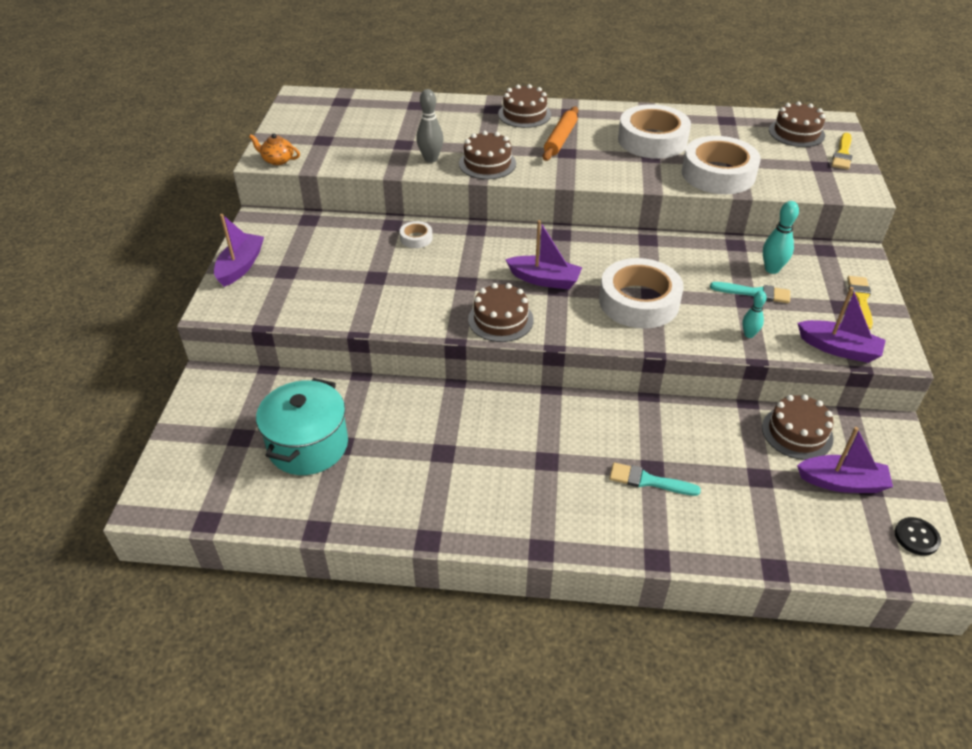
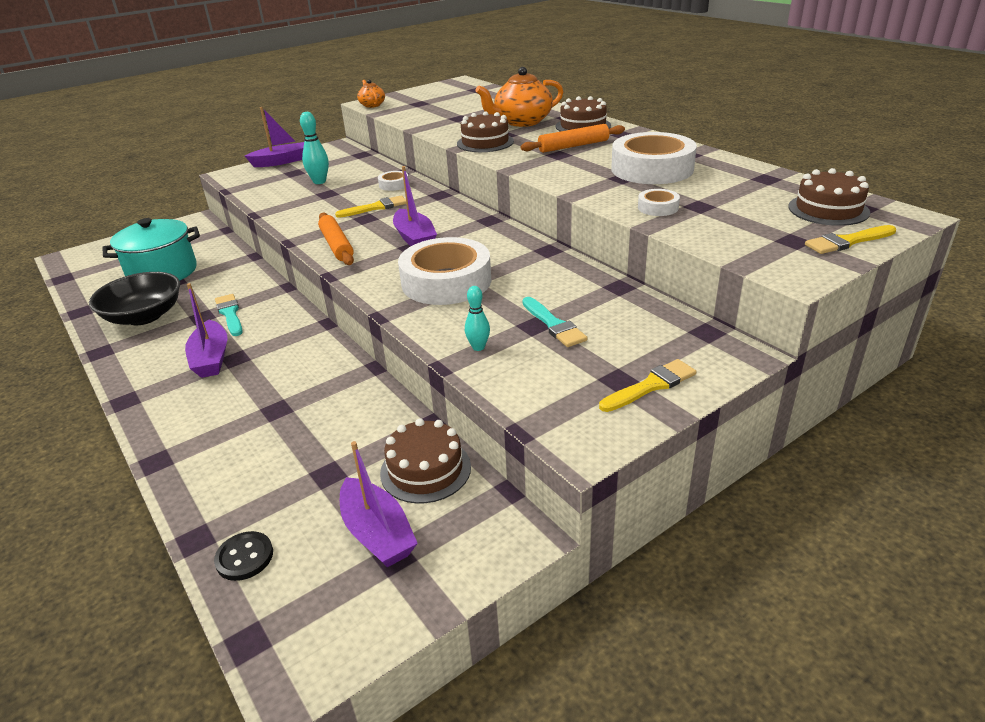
camera: 50 degrees right, 10 degrees down
(392, 488) = (144, 316): none -> black bowl
(431, 159) = (455, 129): grey bowling pin -> none
(452, 268) = (375, 207): none -> yellow brush
(468, 128) = (522, 122): none -> orange teapot
(500, 319) = (336, 245): brown cake -> orange rolling pin
(648, 481) = (257, 414): turquoise brush -> turquoise brush (230, 314)
(718, 174) = (658, 207): white tape -> white tape, size x0.44
(772, 269) = (612, 318): turquoise bowling pin -> turquoise bowling pin (319, 181)
(838, 349) = (534, 405): purple boat -> purple boat (211, 358)
(916, 537) = (338, 633): black button -> black button (244, 557)

